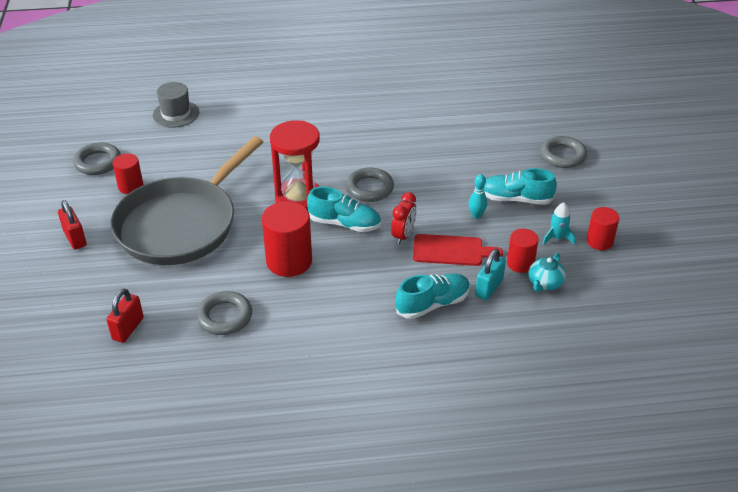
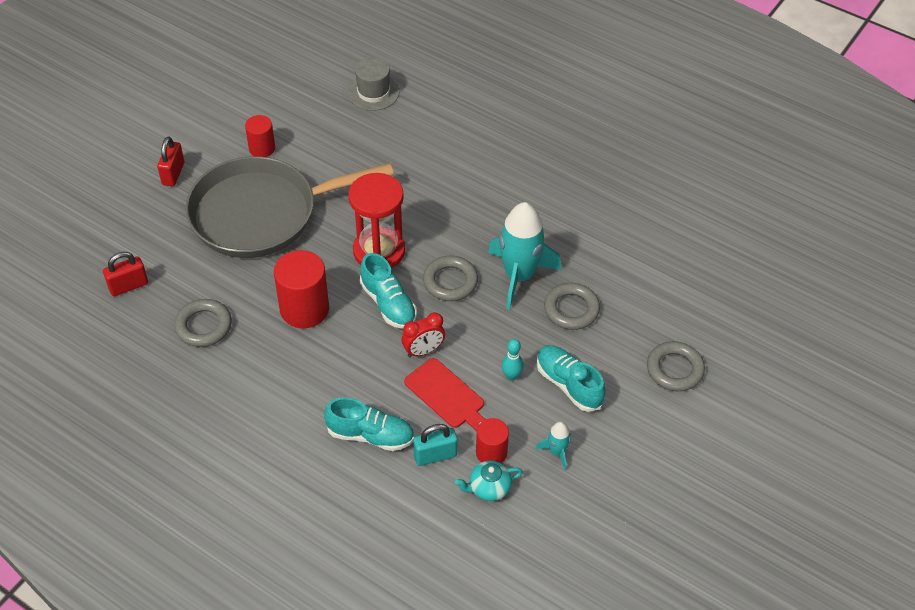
camera: 40 degrees right, 10 degrees up
(98, 162) = (262, 106): grey ring -> grey ring (571, 309)
(409, 160) = (519, 276): none -> turquoise rocket
(599, 241) = (592, 485): red cylinder -> none

